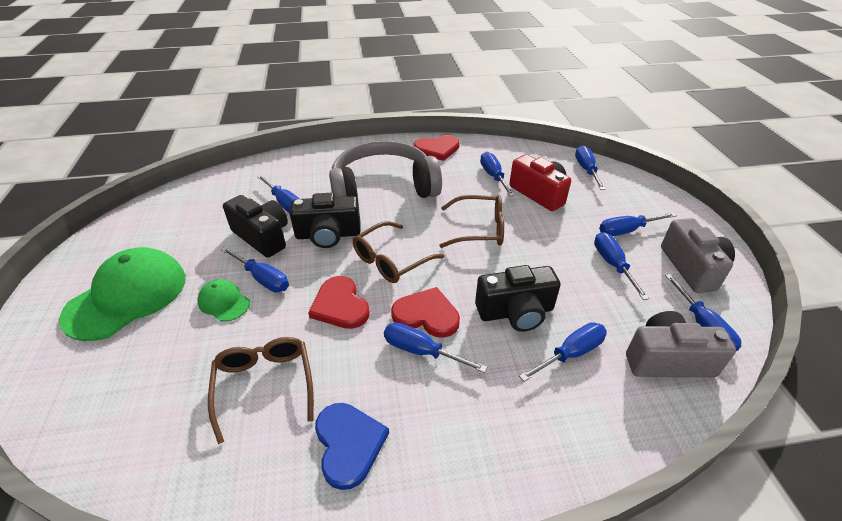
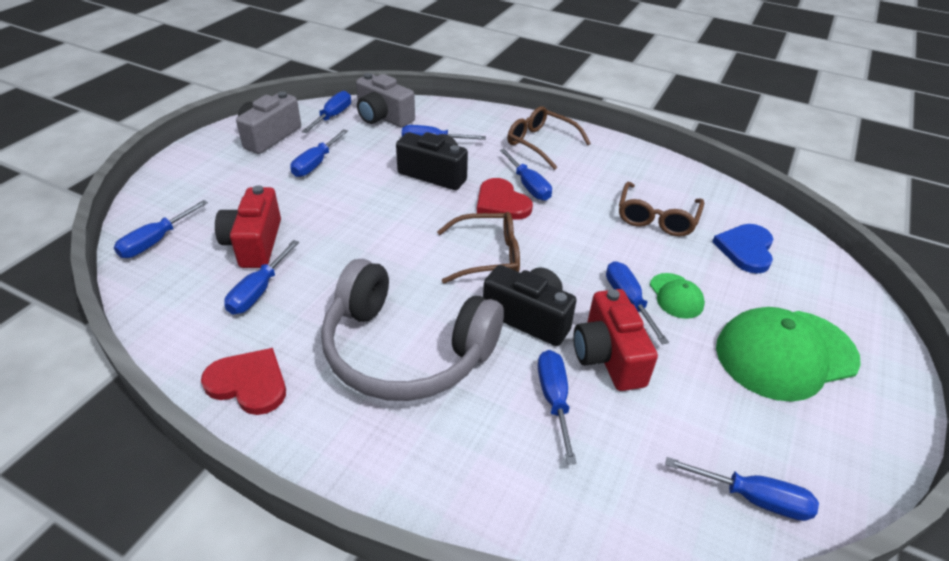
camera: 145 degrees left, 0 degrees up
(263, 237) = (608, 356): black camera -> red camera
(340, 305) = (566, 241): red heart -> none
(349, 444) = (613, 169): blue heart -> blue heart (746, 249)
(479, 229) = (370, 241): brown glasses -> brown glasses (541, 143)
(627, 230) = (254, 176): blue screwdriver -> blue screwdriver (752, 498)

